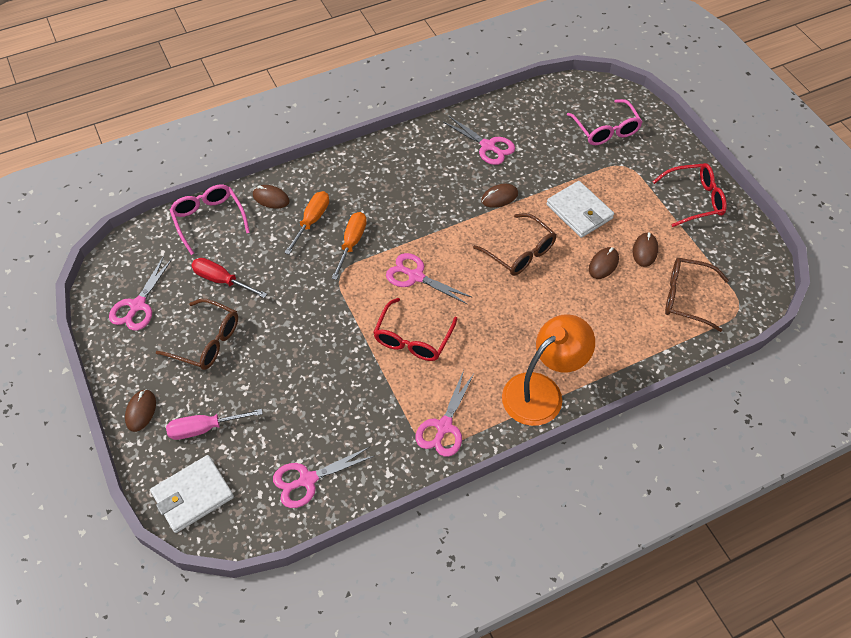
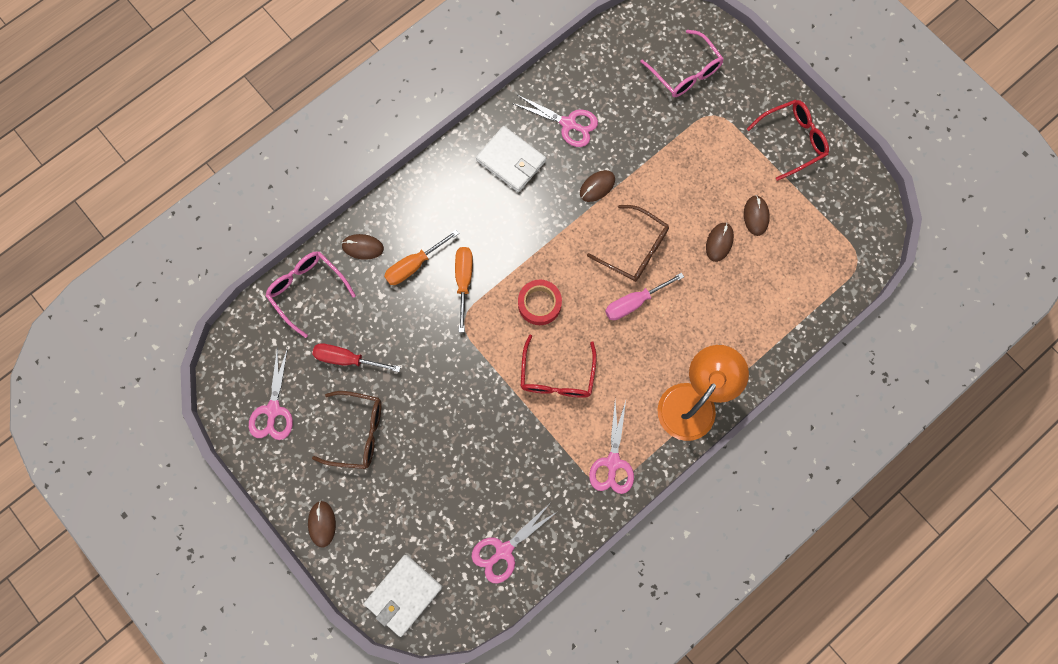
camera: 15 degrees left, 20 degrees up
(204, 428) = (390, 525): pink screwdriver -> pink screwdriver (634, 302)
(311, 221) = (414, 265): orange screwdriver -> orange screwdriver turned 135 degrees counterclockwise
(416, 276) = (539, 304): pink scissors -> red tape
(579, 211) = (681, 184): white wallet -> white wallet (511, 161)
(687, 297) = (806, 261): brown glasses -> none

